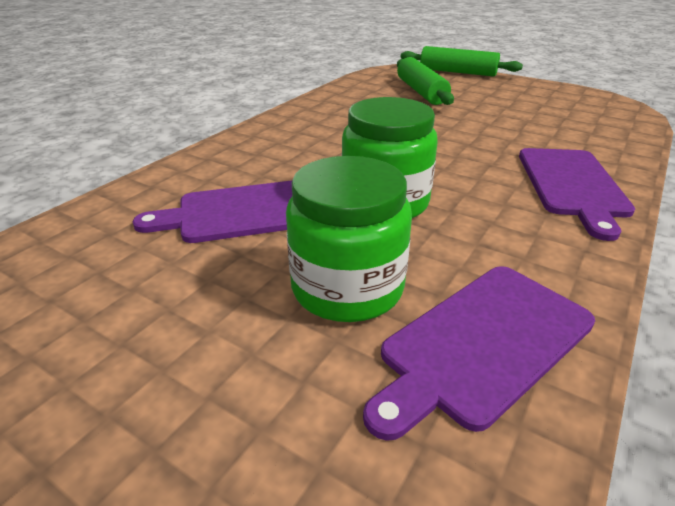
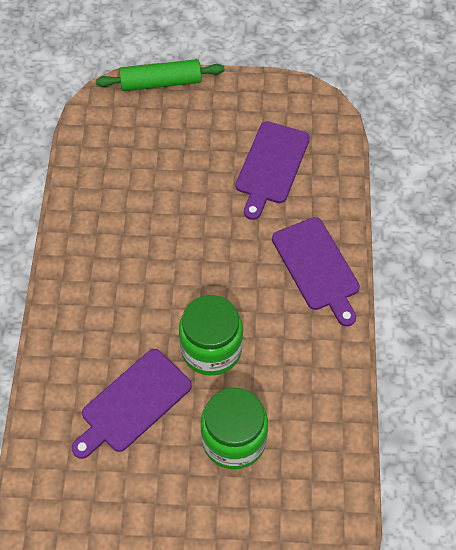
camera: 30 degrees left, 25 degrees up
(421, 92) = (149, 150): green rolling pin -> none
(483, 343) = (314, 443): purple cutting board -> purple cutting board (271, 166)

